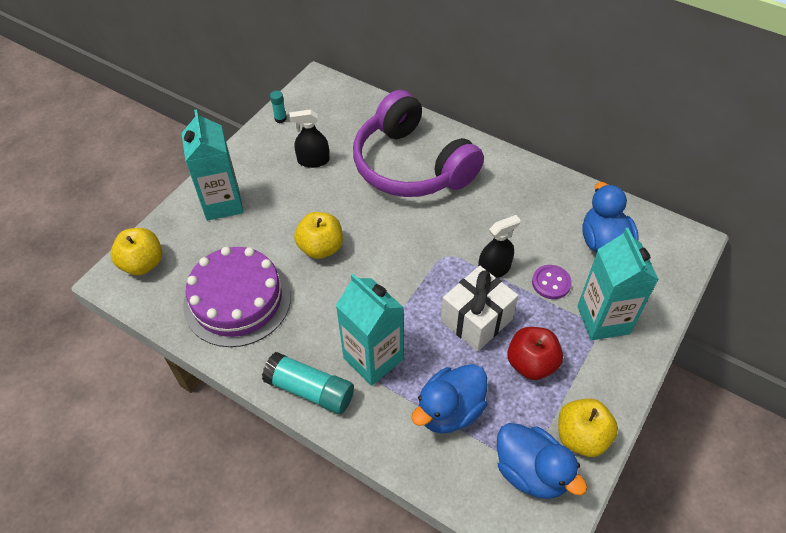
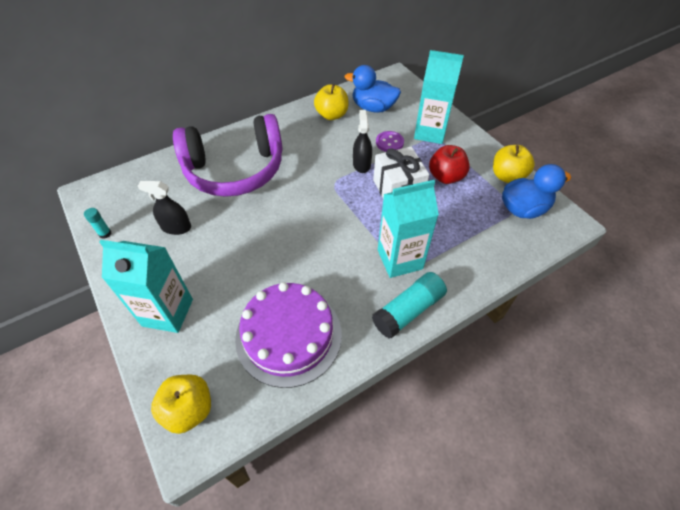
camera: 65 degrees left, 0 degrees up
(313, 160) = (176, 227): black spray bottle -> black spray bottle turned 75 degrees clockwise
(321, 248) = (274, 255): yellow apple -> yellow apple (332, 115)
(449, 411) = (463, 232): blue duck -> none

